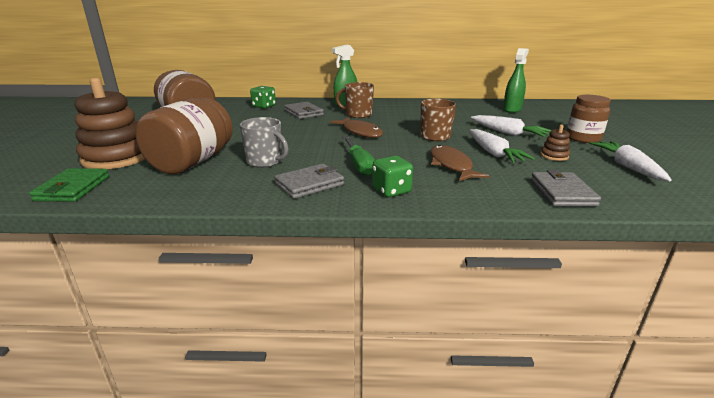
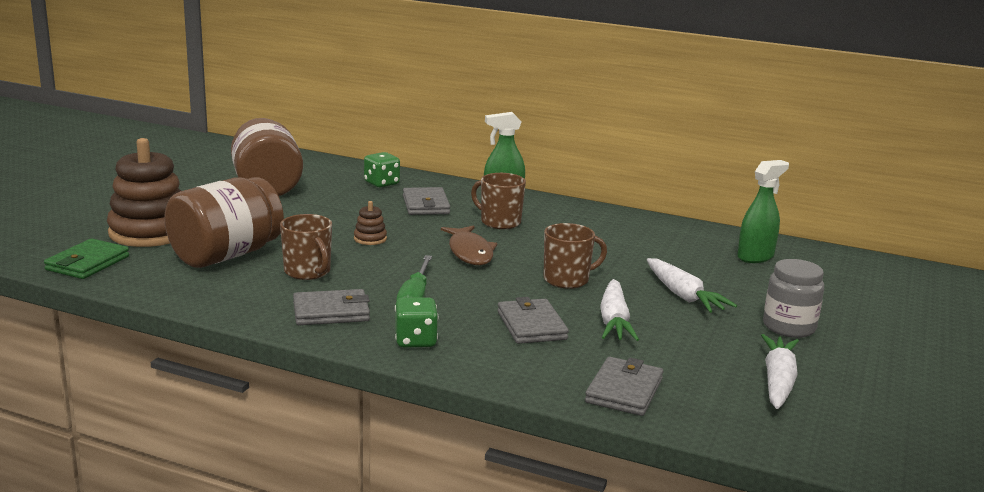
camera: 20 degrees right, 5 degrees down
(265, 161) = (308, 272): grey mug -> brown mug
(451, 165) = (531, 325): brown fish -> grey wallet
(554, 156) = (696, 343): brown stacking toy -> brown stacking toy (370, 239)
(583, 138) = (789, 327): brown jar -> grey jar

